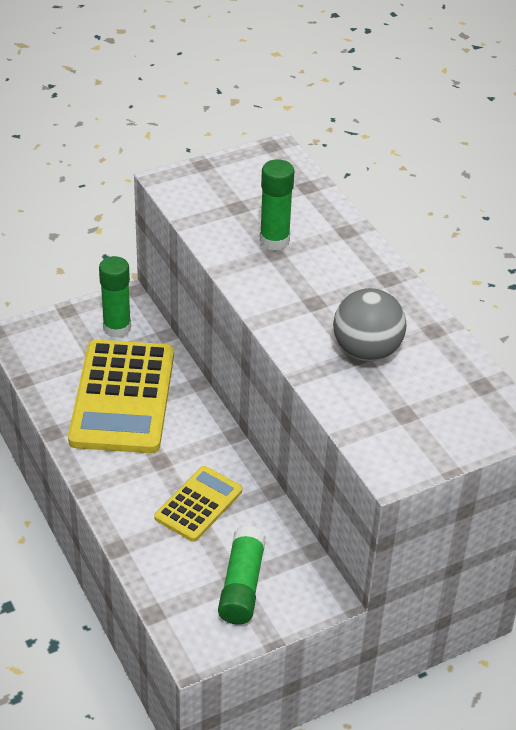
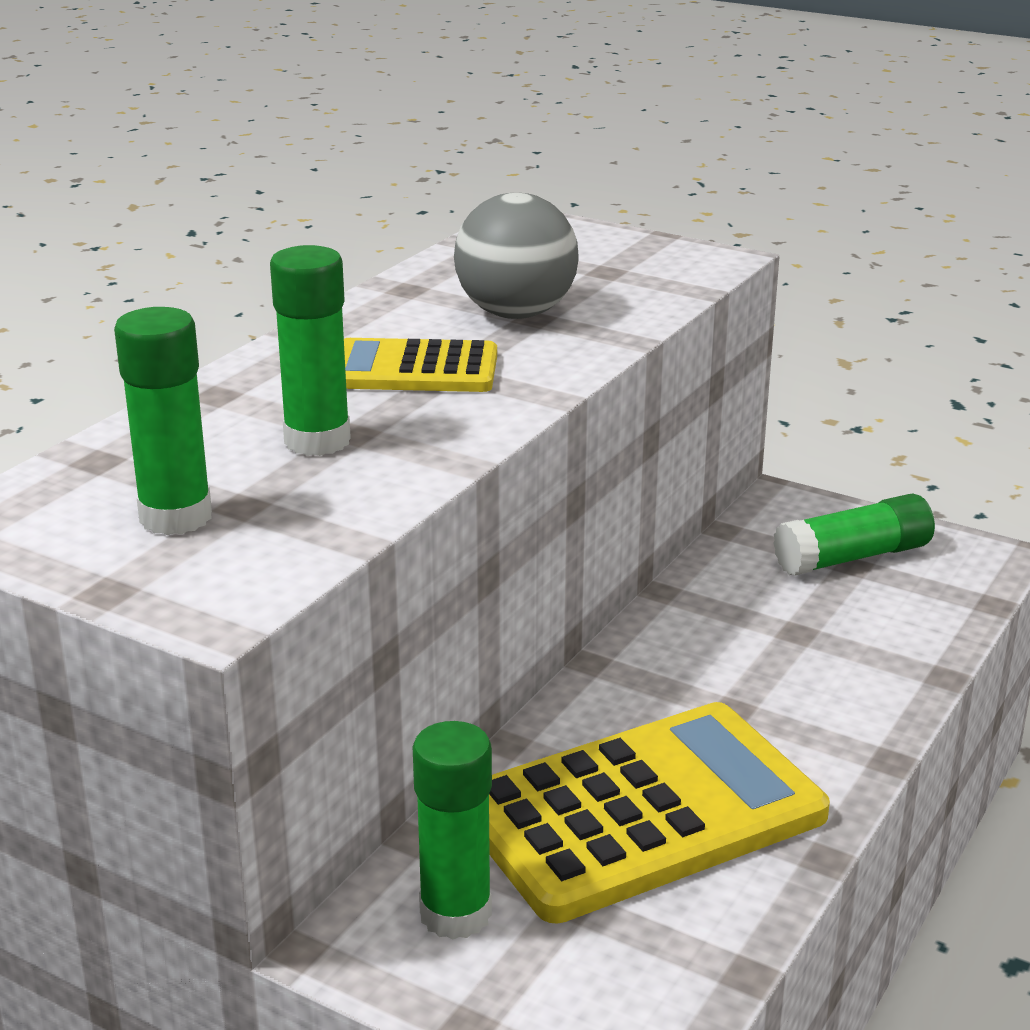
camera: 120 degrees left, 15 degrees down
(198, 504) = (769, 639): yellow calculator -> yellow calculator (414, 369)
(241, 190) = (176, 517): none -> green glue stick

